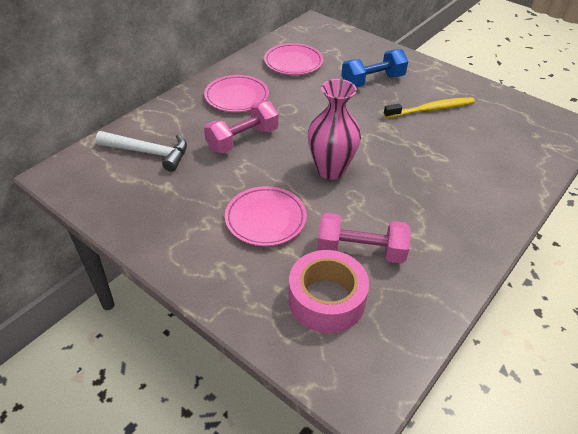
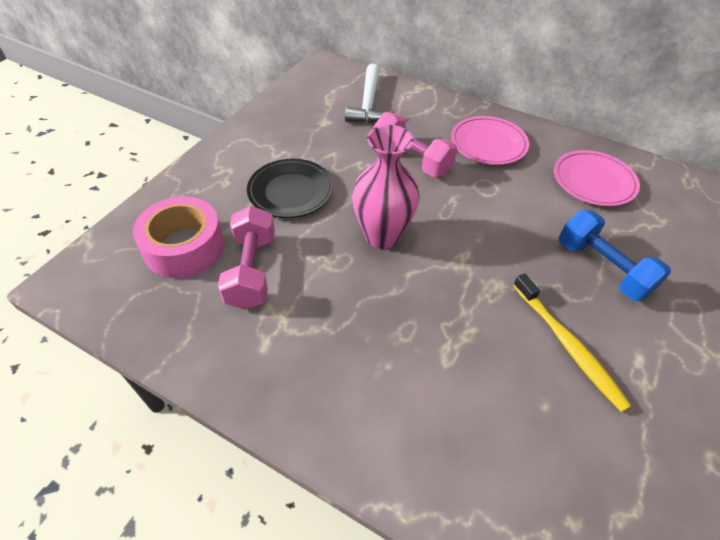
camera: 80 degrees right, 5 degrees up
(265, 219) = (290, 191): pink plate -> black plate

